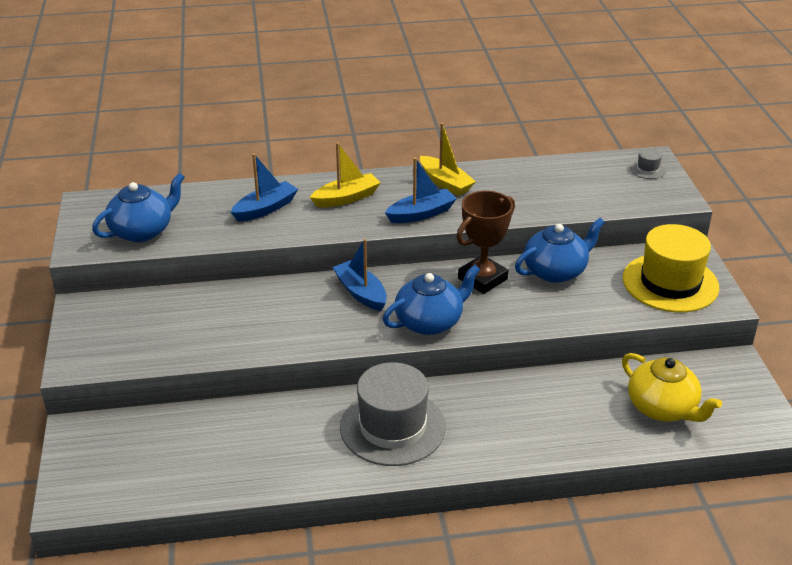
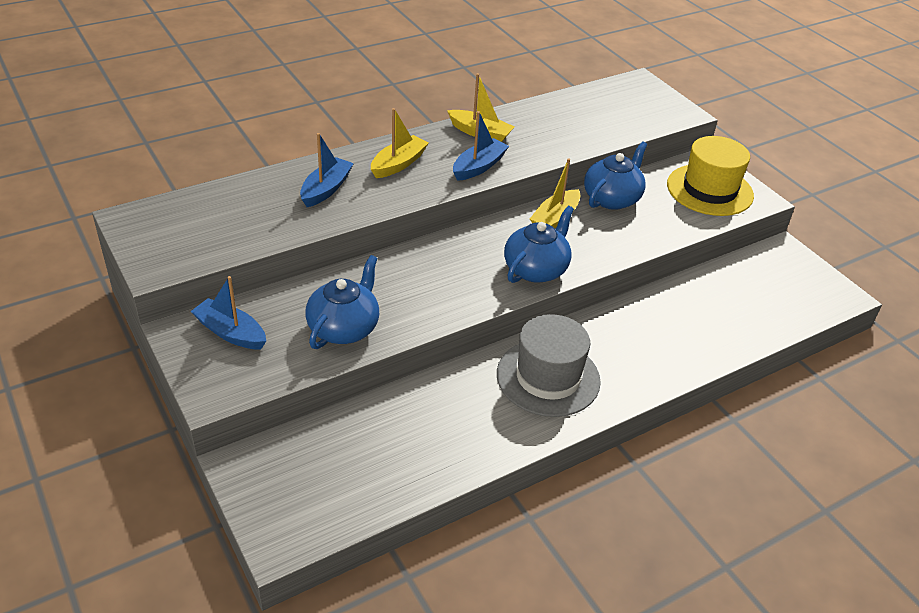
camera: 25 degrees left, 5 degrees up
(142, 231) = (212, 236): blue teapot -> blue teapot (344, 328)
(361, 293) = (455, 255): blue boat -> blue boat (231, 333)
(482, 279) = (555, 218): brown trophy -> yellow boat
(647, 170) = (643, 91): grey hat -> none
(662, 408) = (755, 302): yellow teapot -> none

